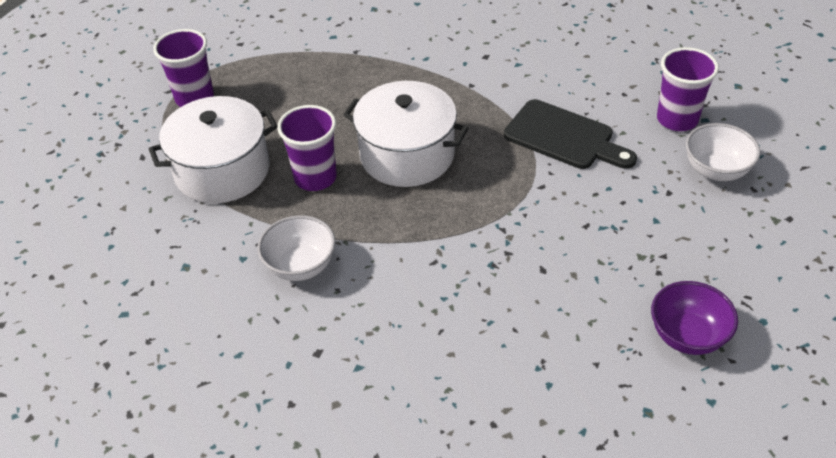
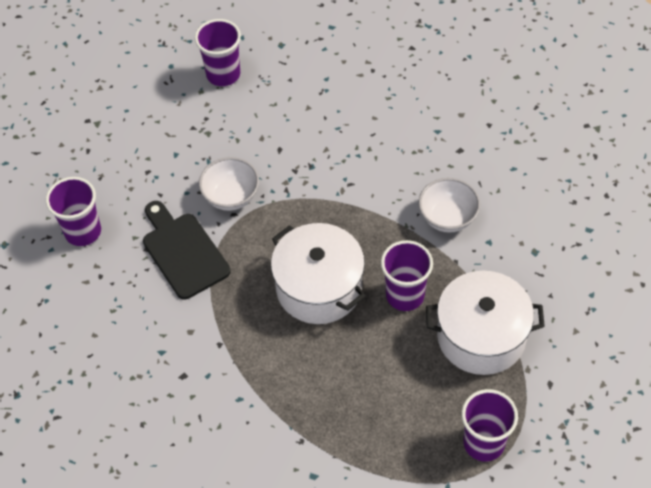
camera: 155 degrees left, 10 degrees up
(687, 336) = (223, 74): purple bowl -> purple cup
(716, 170) = (98, 175): white bowl -> white bowl (231, 196)

